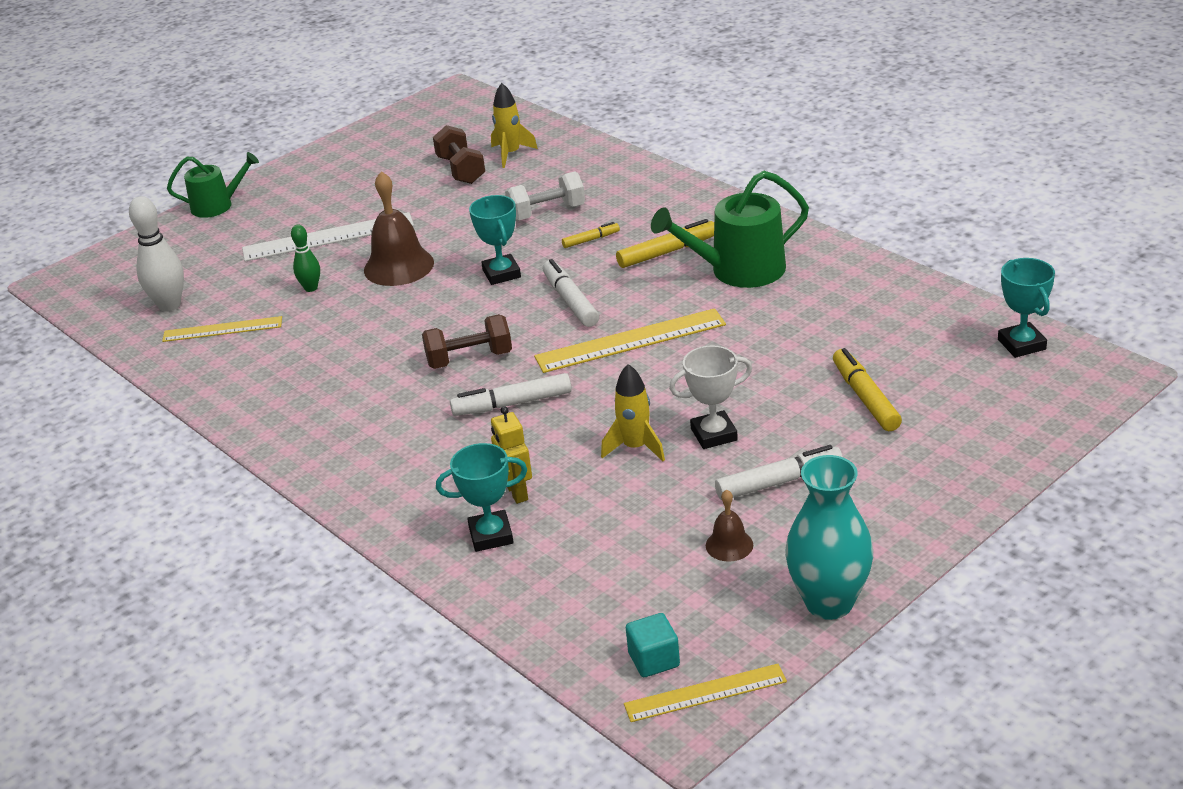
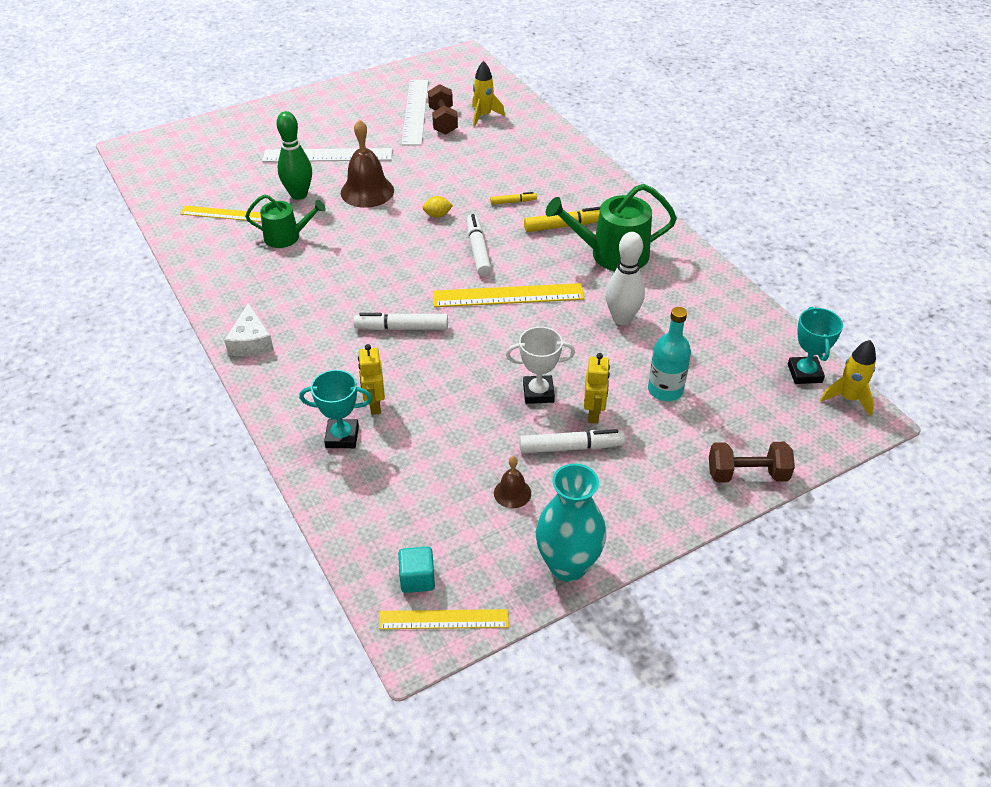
camera: 10 degrees right, 10 degrees up
(169, 305) = (197, 185): white bowling pin -> white bowling pin (622, 318)
(217, 205) = (262, 111): green watering can -> green watering can (286, 237)
(311, 288) = (299, 195): green bowling pin -> green bowling pin, size x1.69
(325, 461) = (251, 342): none -> white cheese
(420, 166) = (415, 112): none -> white ruler
(469, 359) = (386, 282): brown dumbbell -> brown dumbbell (747, 474)
(501, 273) = (437, 215): turquoise trophy -> yellow lemon
(547, 212) = (490, 171): white dumbbell -> none
(635, 447) = (476, 389): yellow rocket -> yellow rocket (848, 398)
(791, 441) = (594, 413): none -> yellow robot
(865, 398) = (665, 390): yellow marker -> turquoise bottle

